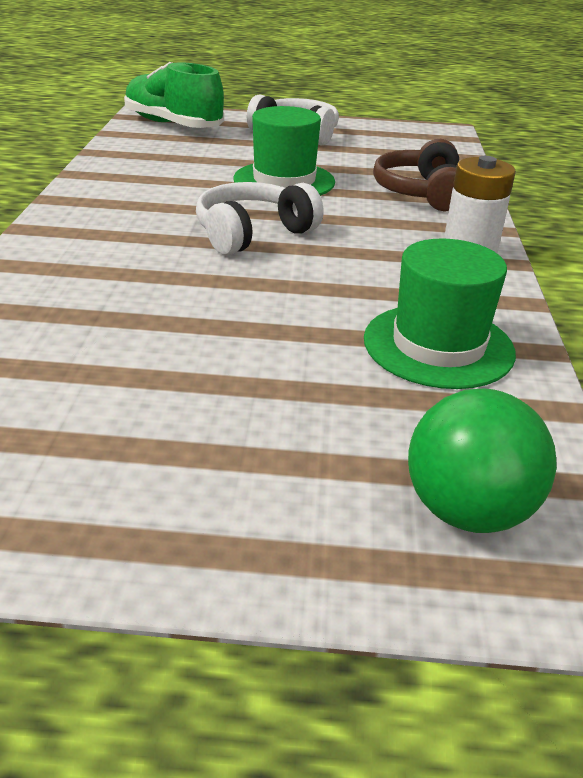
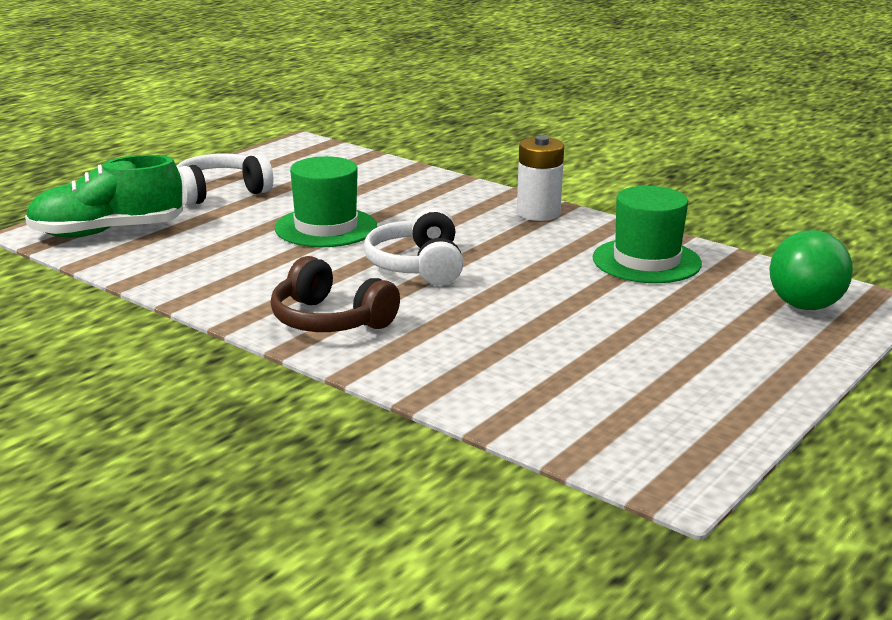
camera: 55 degrees left, 10 degrees down
(421, 193) = (419, 192): brown headphones -> brown headphones (330, 320)

